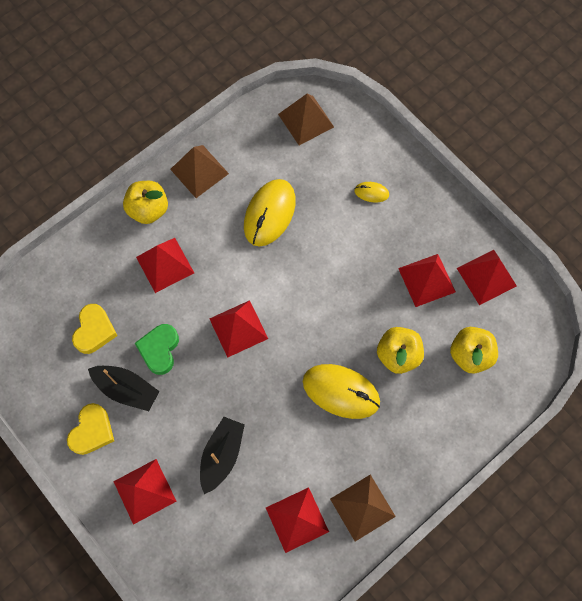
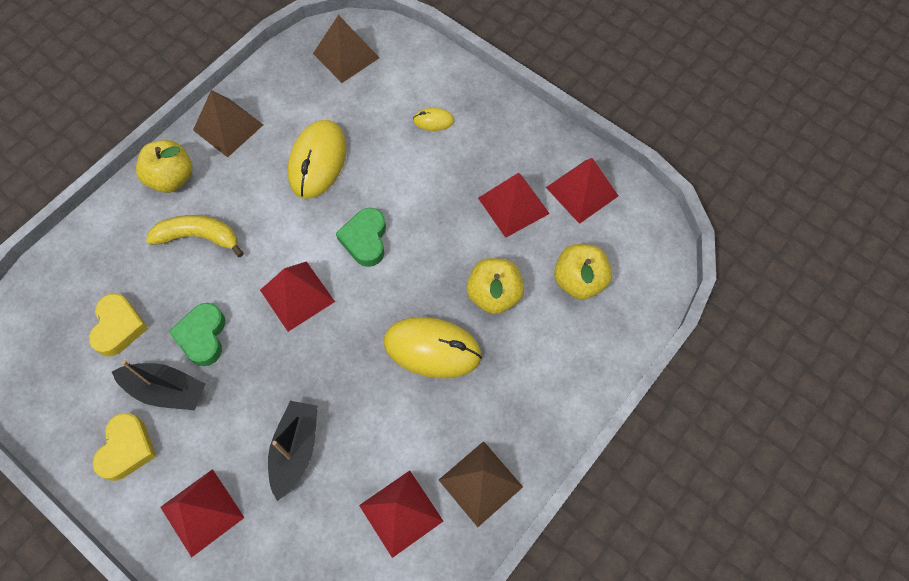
camera: 10 degrees left, 5 degrees down
(165, 265) = (198, 237): red pyramid -> yellow banana
(300, 289) = (365, 240): none -> green heart

